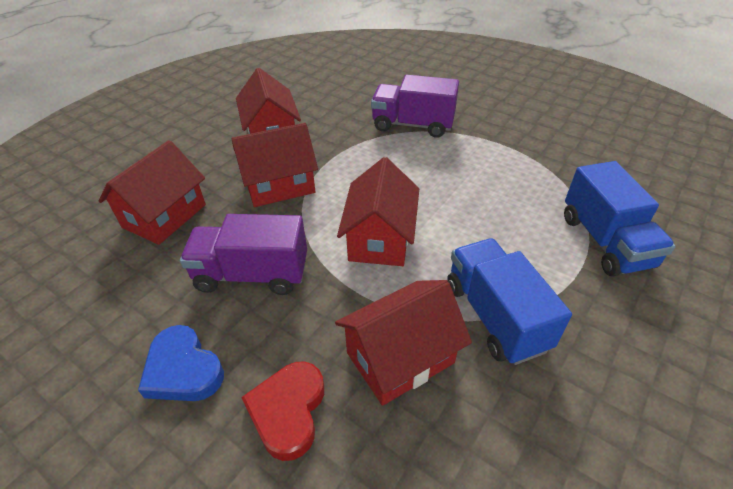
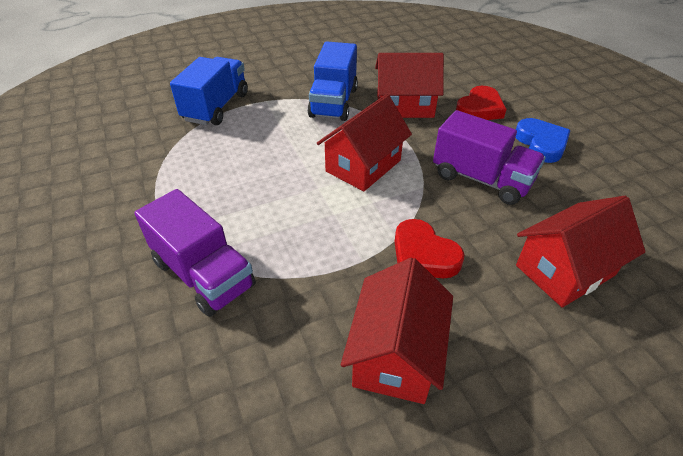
camera: 150 degrees left, 0 degrees up
(279, 185) = (423, 255): red house -> red heart

